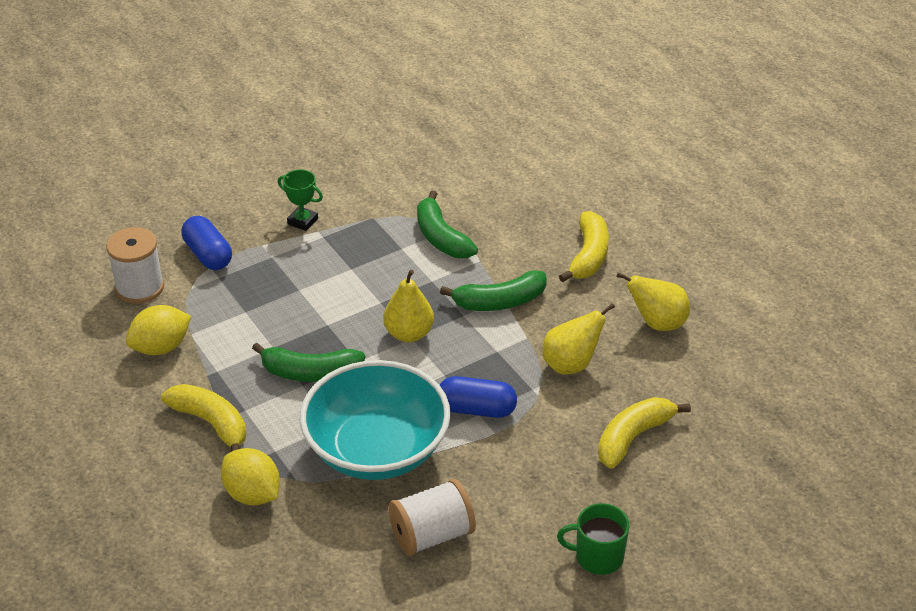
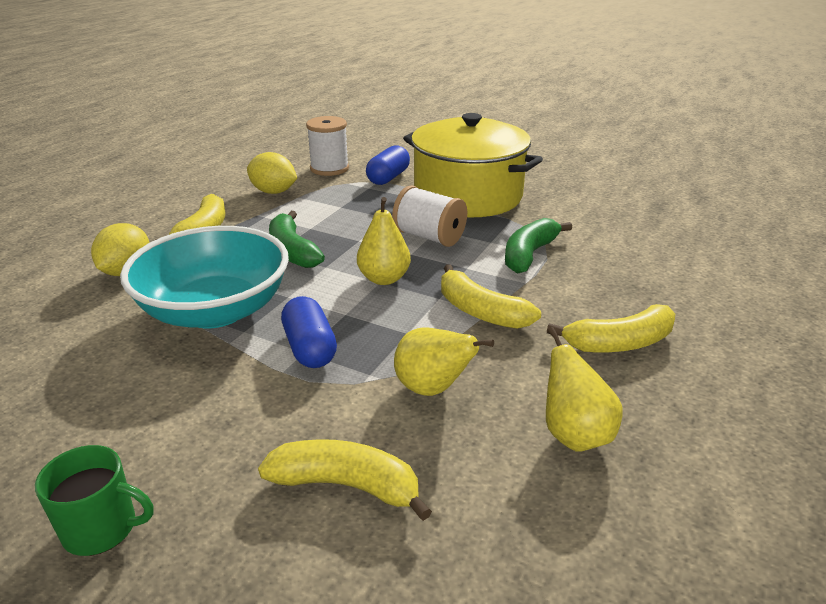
camera: 60 degrees right, 10 degrees down
(302, 221) = (468, 196): green trophy -> yellow pot
(432, 535) = (104, 380): white spool -> white spool (429, 237)
(499, 302) = (480, 311): green banana -> yellow banana
(598, 557) = (102, 528): green mug -> green mug turned 120 degrees clockwise

